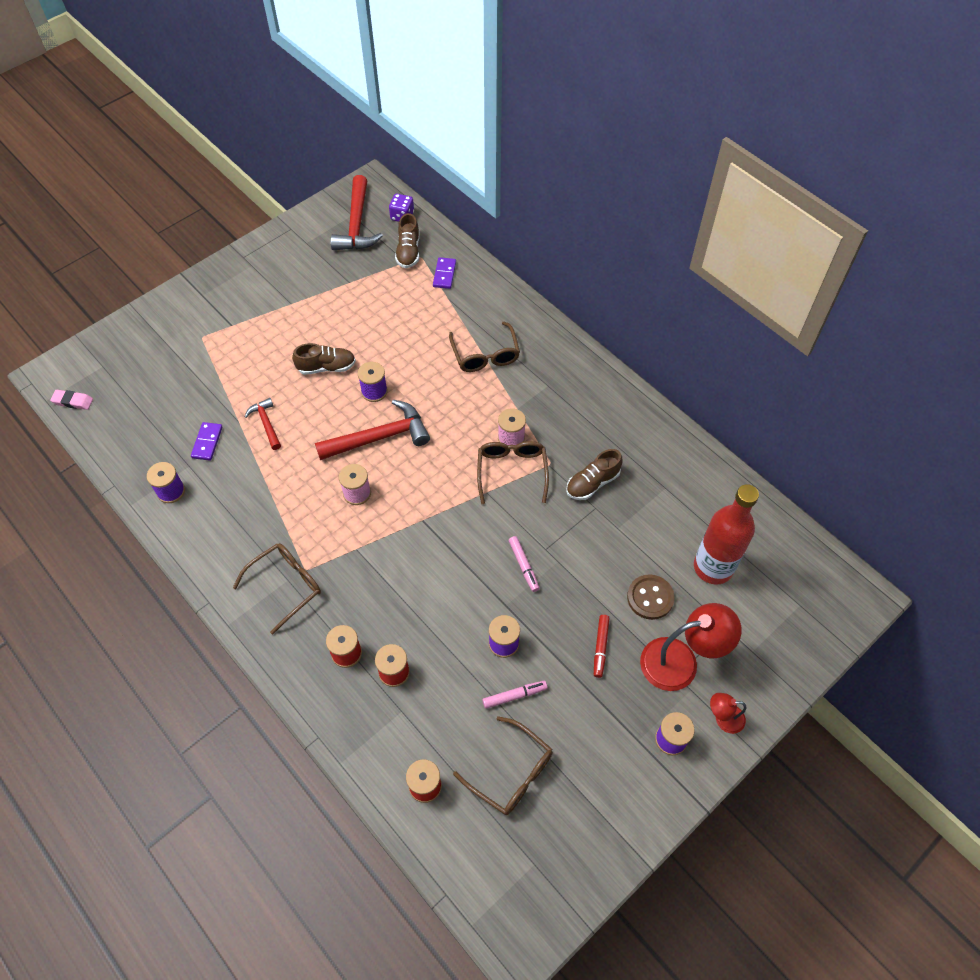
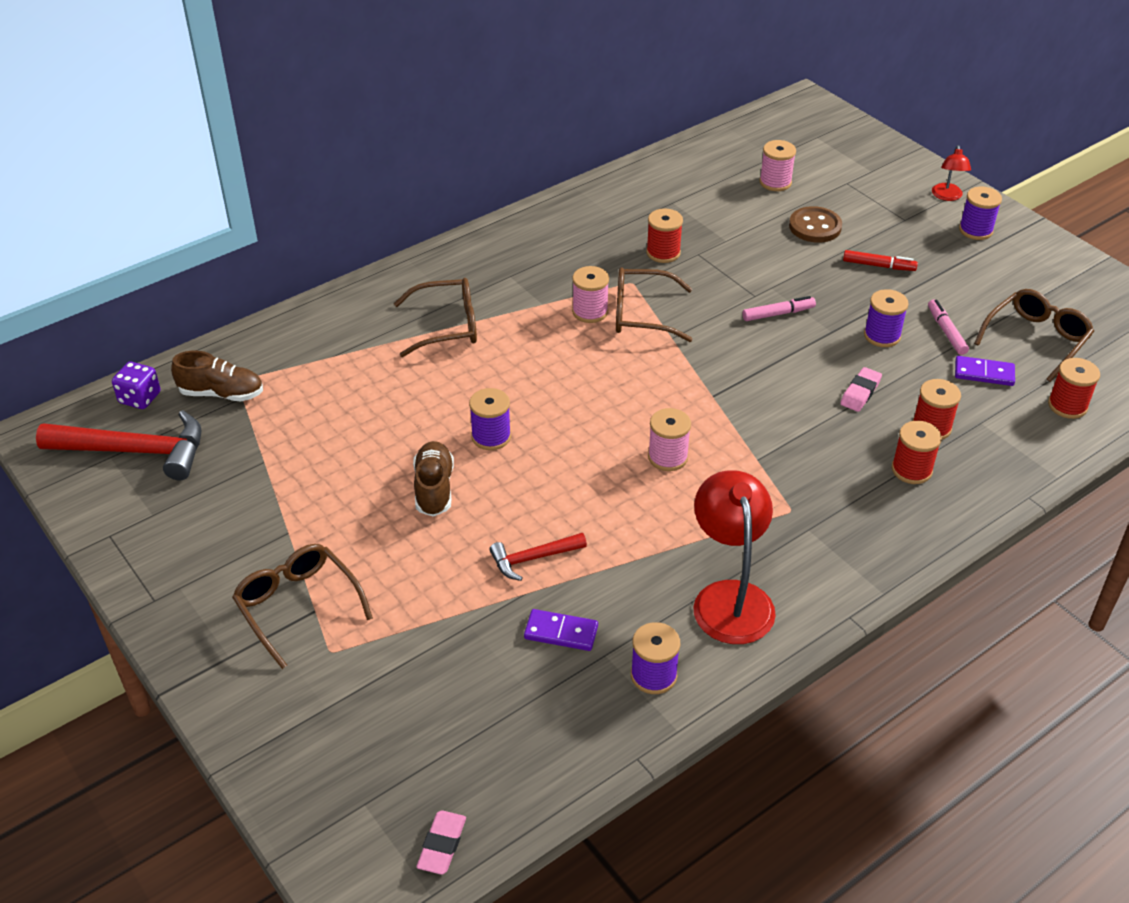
camera: 85 degrees left, 15 degrees down
(286, 586) = (818, 531): brown glasses -> brown glasses (298, 606)
(379, 437) = (574, 433): red hammer -> none
(431, 622) = (860, 393): none -> pink eraser
(444, 274) = (283, 358): purple domino -> purple domino (984, 373)
(592, 483) = (663, 253): brown shoe -> red spool
(680, 661) = (888, 215): red lamp -> red lamp (730, 598)
(713, 567) = (775, 182): red bottle -> pink spool

